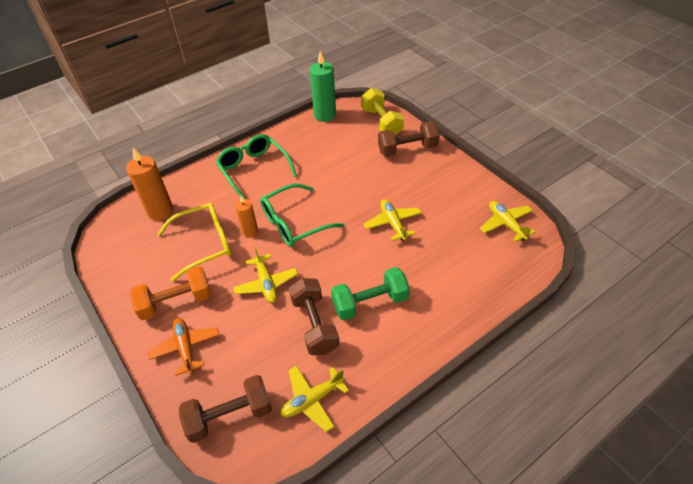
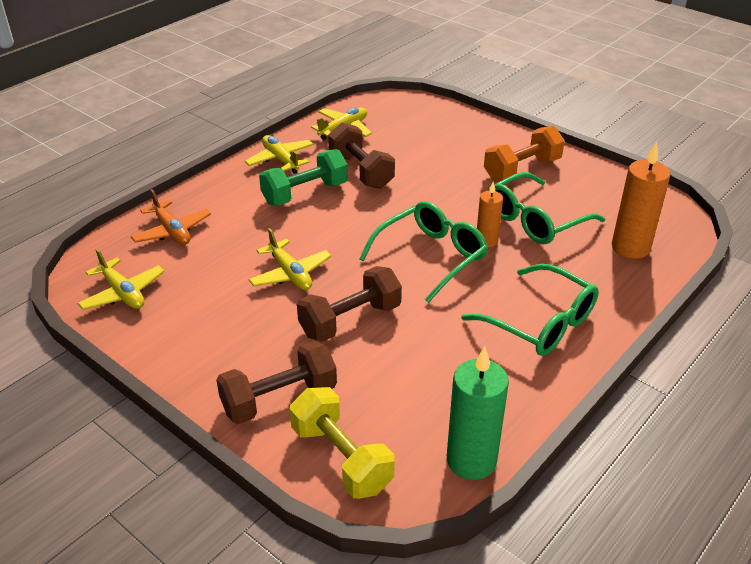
camera: 165 degrees right, 10 degrees down
(186, 348) = (482, 142): orange plane -> orange plane (172, 231)
(204, 244) = (535, 220): yellow glasses -> green glasses
(230, 416) = (411, 114): brown dumbbell -> brown dumbbell (350, 320)
(266, 283) = (432, 195): yellow plane -> yellow plane (280, 160)

